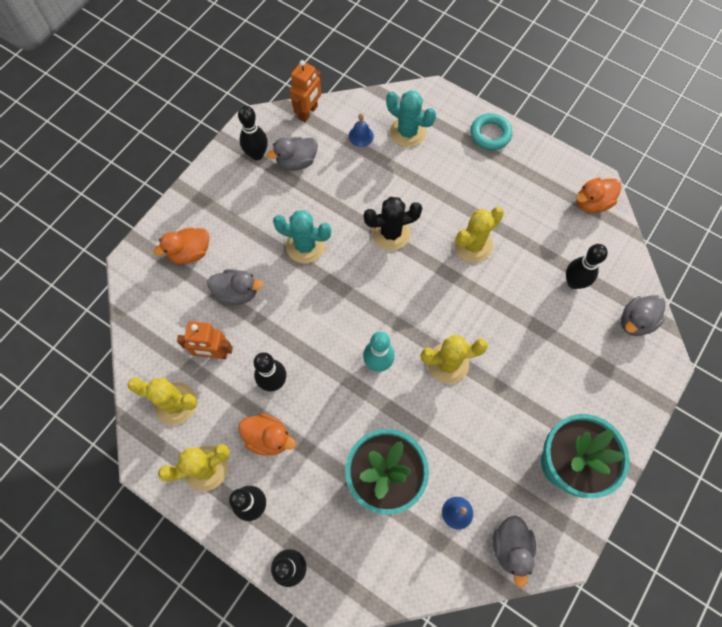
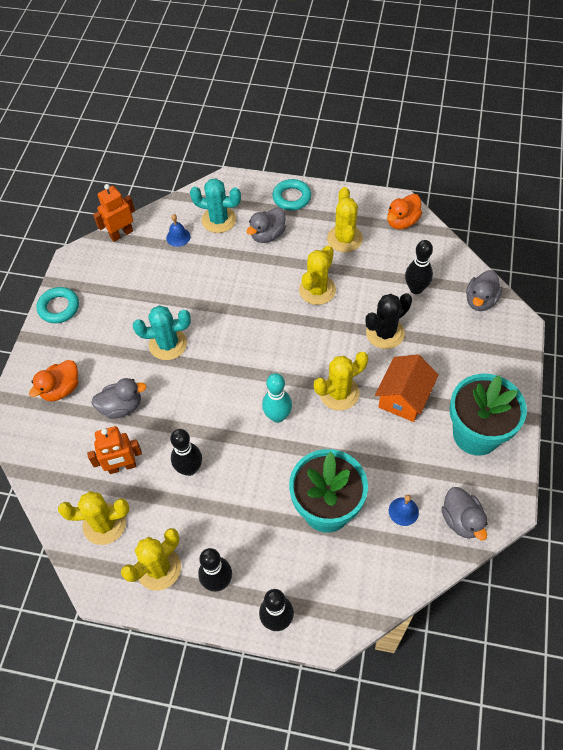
camera: 20 degrees left, 10 degrees down
(220, 168) = (59, 307): none -> turquoise ring
(257, 154) = (88, 284): black bowling pin -> none
(268, 438) = (206, 518): orange duck -> none
(296, 162) = (129, 278): grey duck -> grey duck (267, 235)
(308, 112) = (121, 234): orange robot -> orange robot turned 135 degrees counterclockwise
(391, 233) = (241, 306): black cactus -> black cactus (385, 333)
(510, 394) = (404, 397): none -> orange house
(524, 199) = (344, 239): none -> yellow cactus

